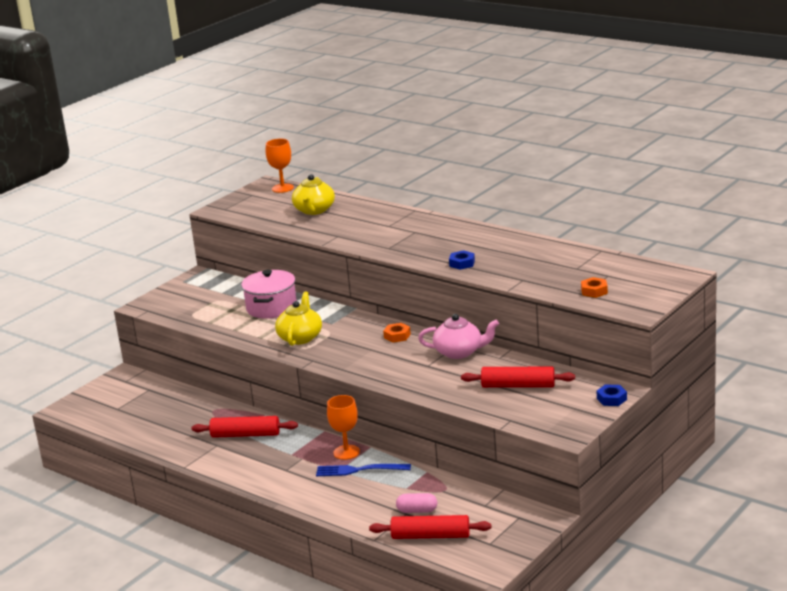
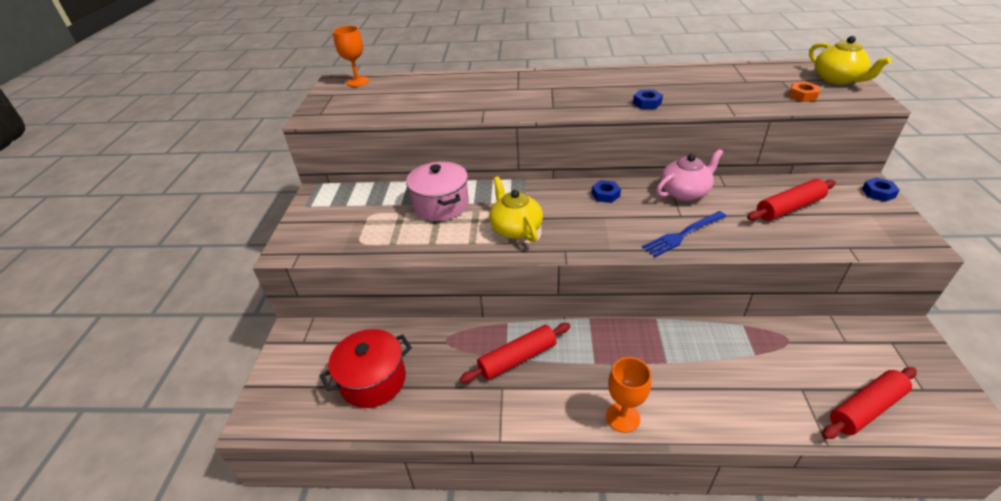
camera: 35 degrees left, 15 degrees up
(146, 415) = (373, 380): none -> red pot
(314, 210) = (421, 93): yellow teapot -> yellow teapot (837, 79)
(346, 452) = (643, 335): orange goblet -> orange goblet (623, 417)
(358, 470) = (684, 353): blue fork -> blue fork (682, 235)
(397, 336) = (605, 195): orange nut -> blue nut
(417, 511) = (806, 380): pink capsule -> none

